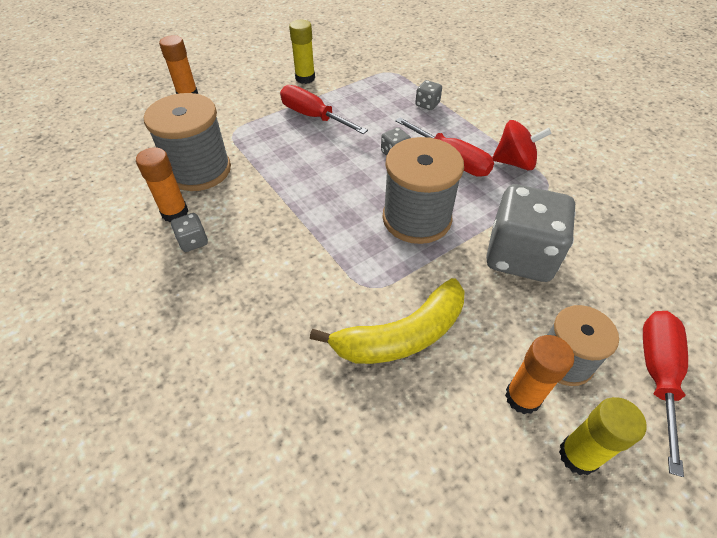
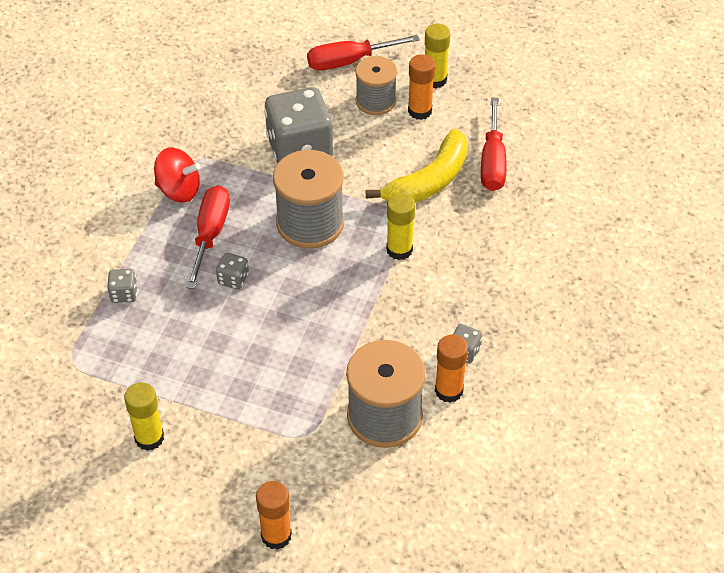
camera: 125 degrees left, 0 degrees up
(313, 116) = (222, 380): red screwdriver -> red screwdriver (492, 162)
(334, 260) = (399, 250): none -> yellow glue stick
(401, 335) = (429, 181): yellow banana -> yellow banana turned 105 degrees clockwise
(514, 162) = (179, 190): red spinning top -> red spinning top turned 135 degrees clockwise

